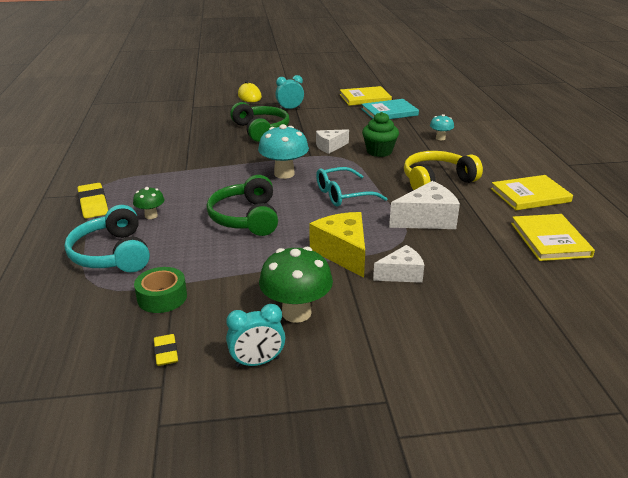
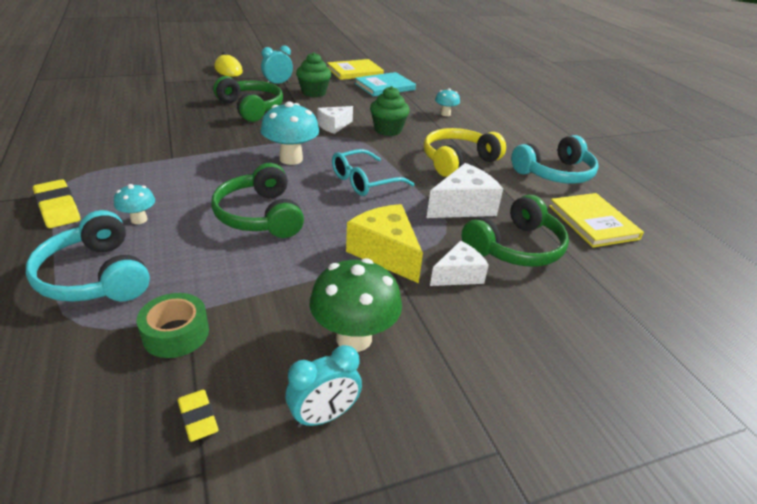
camera: 15 degrees left, 5 degrees up
(151, 216) = (139, 219): green mushroom -> turquoise mushroom
(320, 117) = (314, 92): none -> green cupcake
(463, 256) = (515, 247): none -> green headphones
(530, 195) = (554, 173): yellow book -> turquoise headphones

